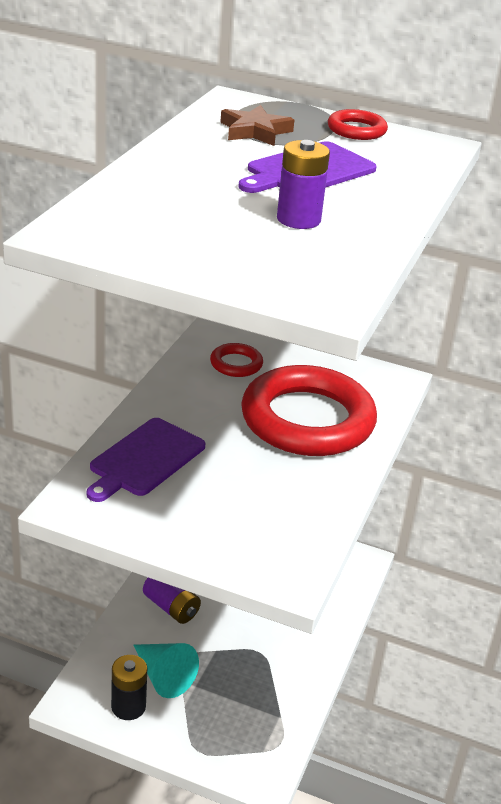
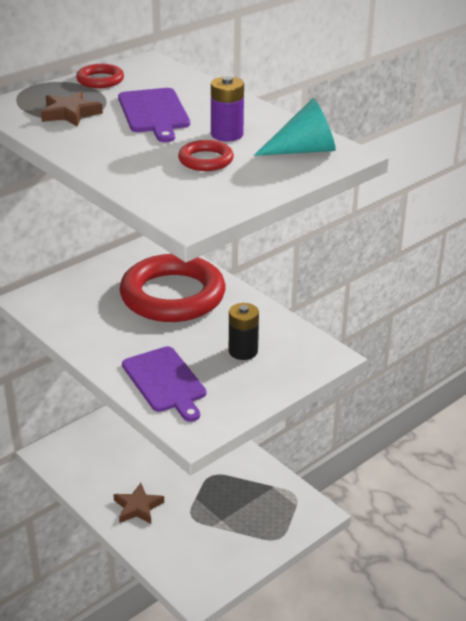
camera: 60 degrees left, 0 degrees up
(128, 706) = (219, 563): black battery -> black battery (243, 351)
(163, 676) = (202, 534): turquoise cone -> turquoise cone (304, 150)
(171, 607) = (138, 507): purple battery -> brown star
(236, 364) = (80, 305): red ring -> red ring (206, 160)

